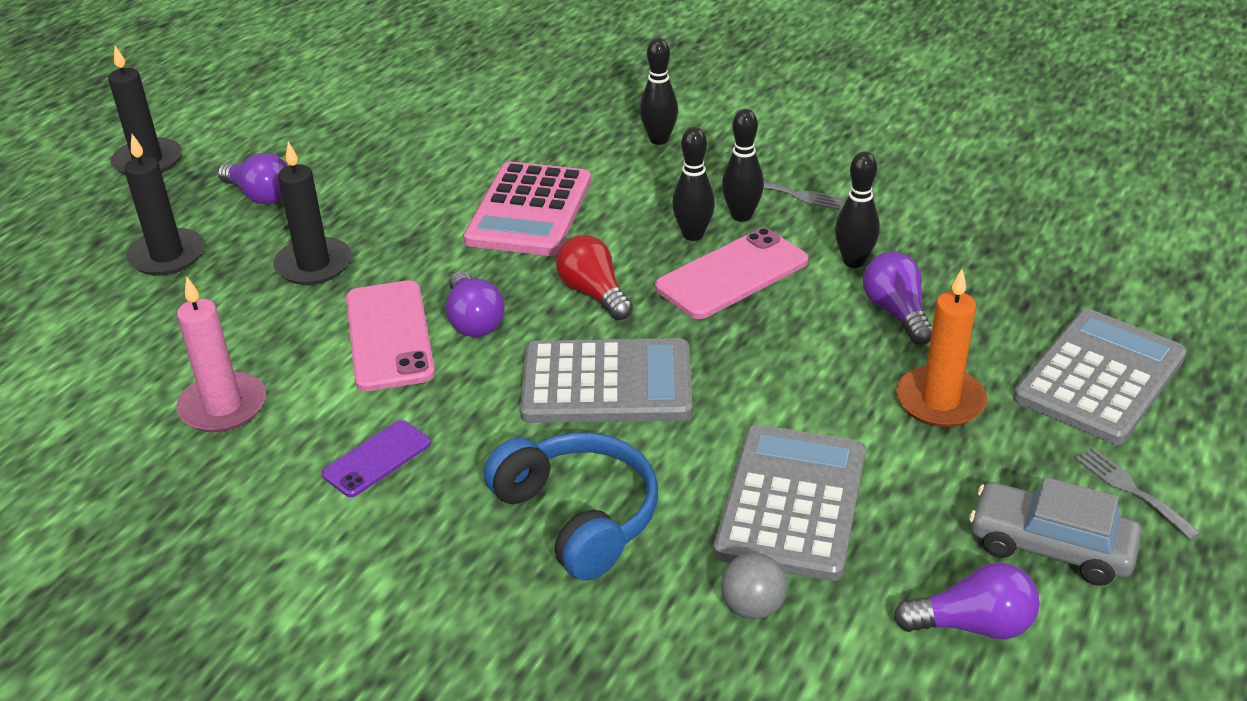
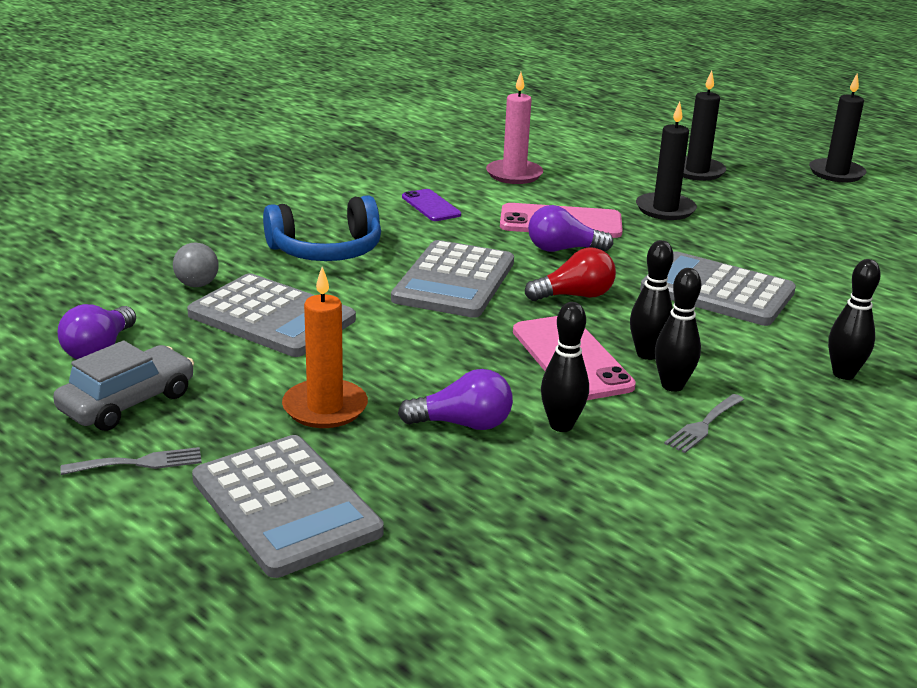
camera: 105 degrees right, 10 degrees down
(260, 195) = (774, 202): purple light bulb -> none
(529, 211) = (717, 291): pink calculator -> grey calculator

